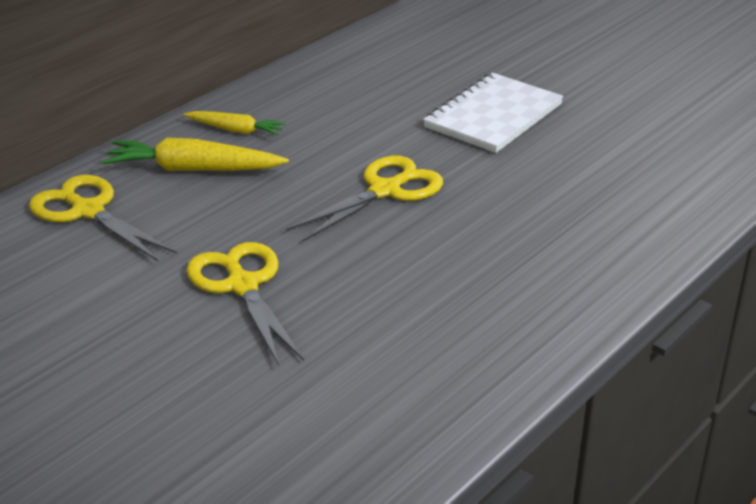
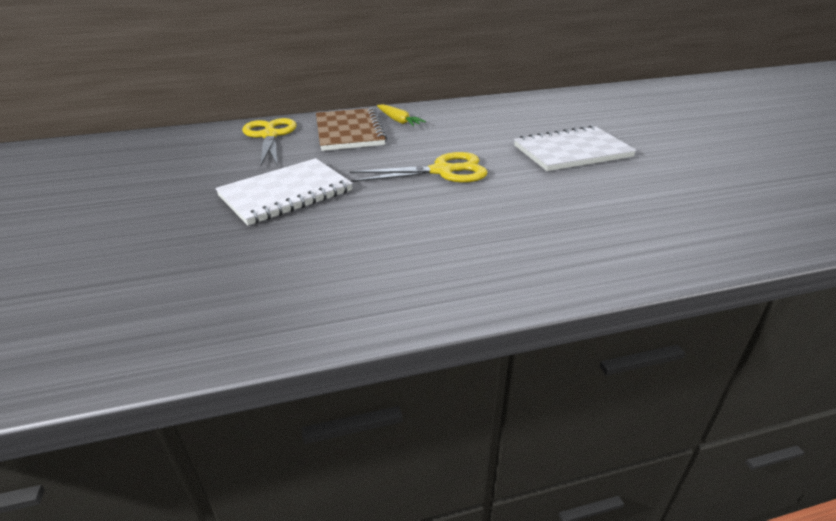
camera: 35 degrees right, 0 degrees up
(193, 169) = (349, 132): yellow carrot -> brown notebook
(242, 286) = (286, 194): yellow scissors -> white notebook

